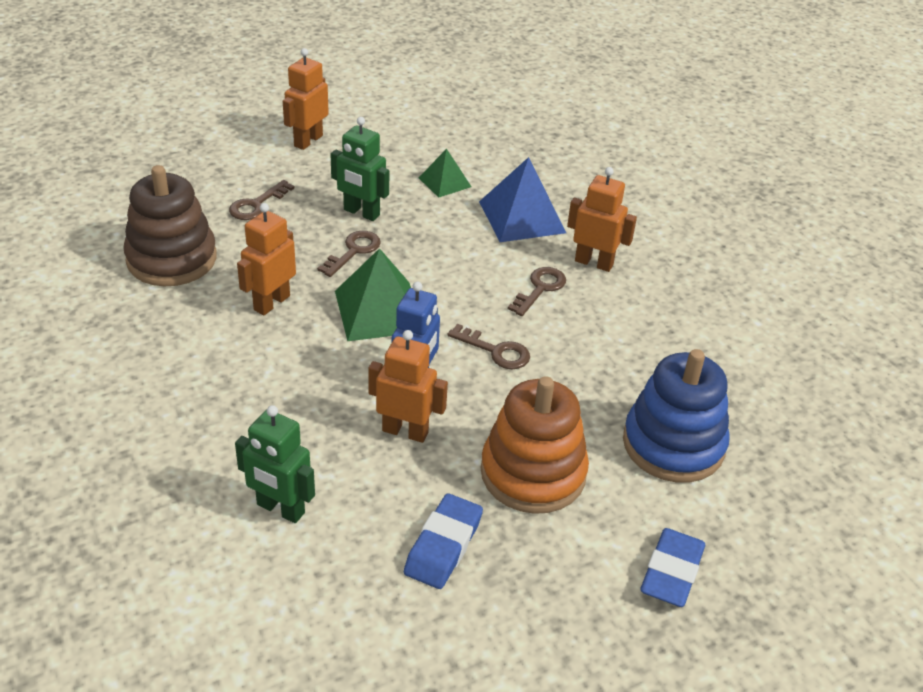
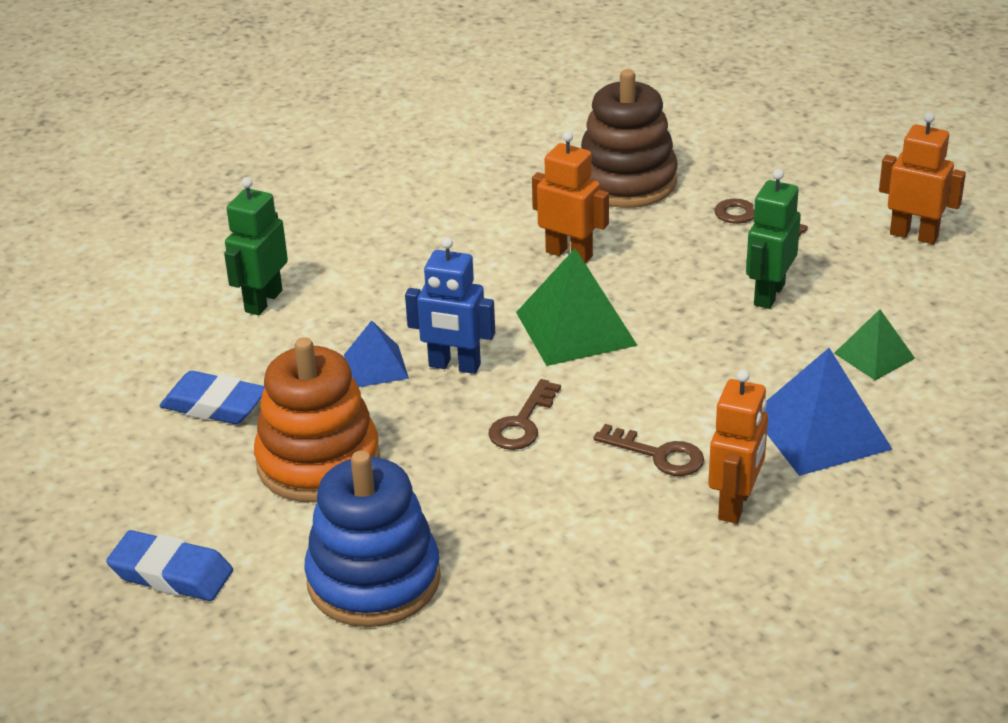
camera: 90 degrees right, 5 degrees down
(353, 251) = (685, 298): brown key -> none
(405, 431) = (375, 366): orange robot -> blue pyramid

